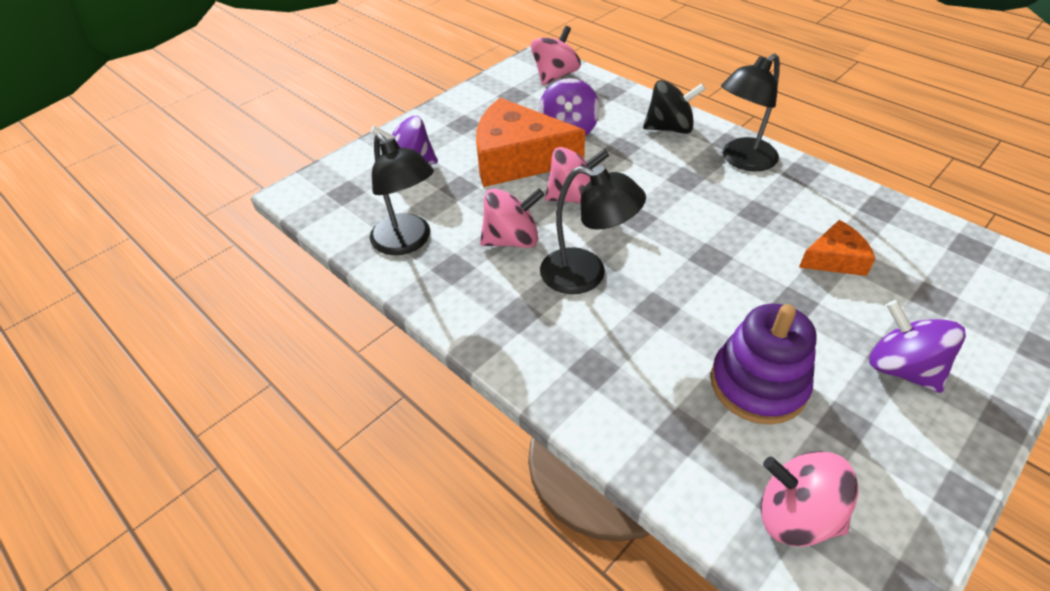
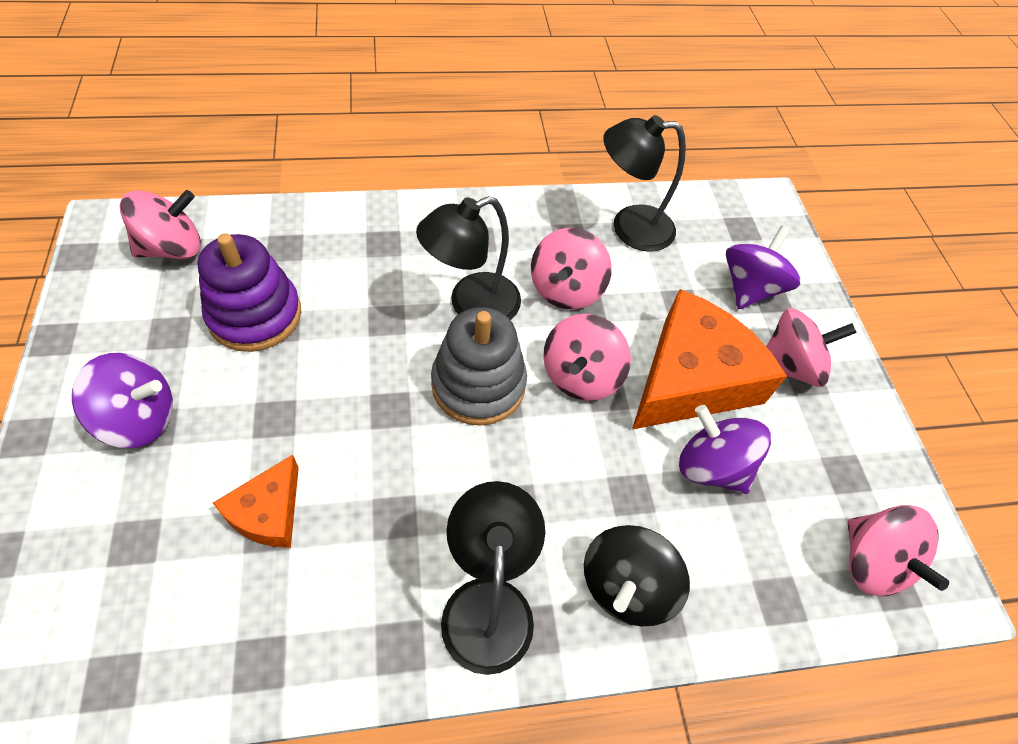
camera: 120 degrees right, 10 degrees up
(461, 131) = (789, 366): none -> pink spinning top
(640, 233) = (478, 384): none -> grey stacking toy

